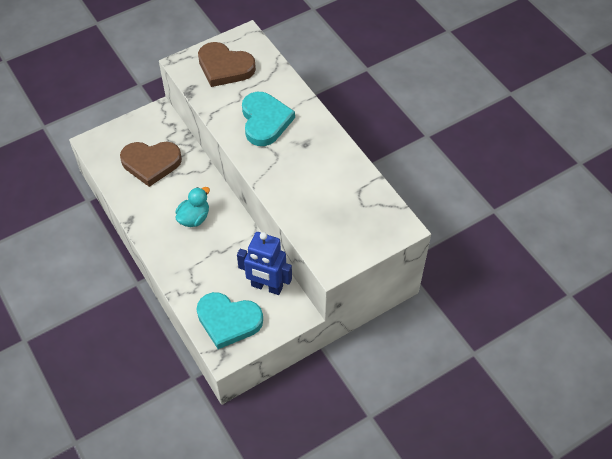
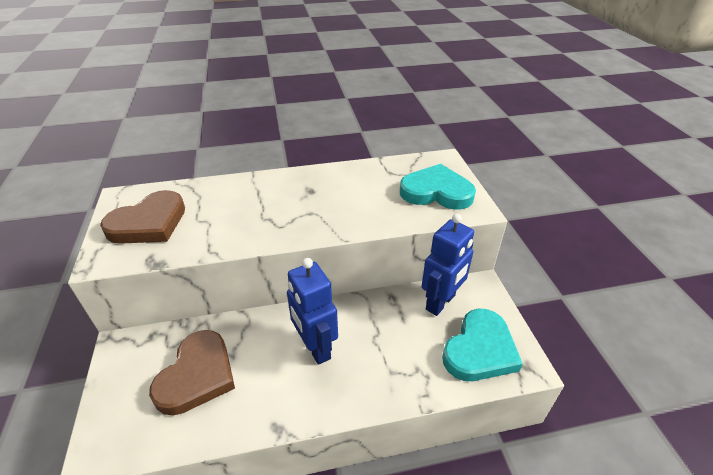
camera: 70 degrees left, 15 degrees down
(194, 218) = (315, 347): turquoise duck -> blue robot
(265, 121) = (258, 210): turquoise heart -> turquoise heart (436, 192)

